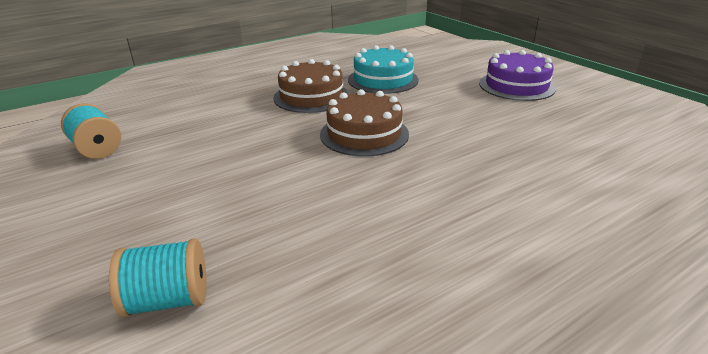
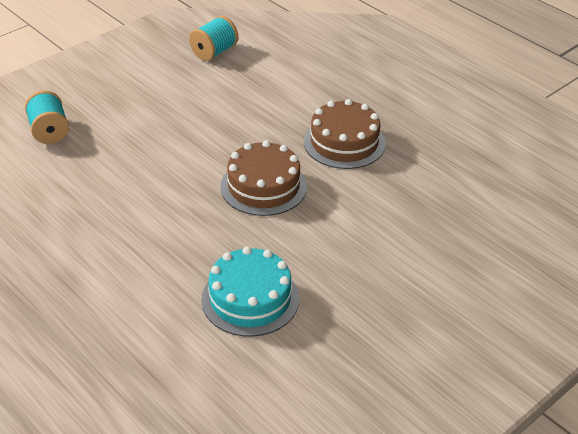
camera: 80 degrees right, 10 degrees up
(383, 80) = (410, 190): turquoise cake -> turquoise cake (250, 299)
(516, 86) = (426, 308): purple cake -> none

